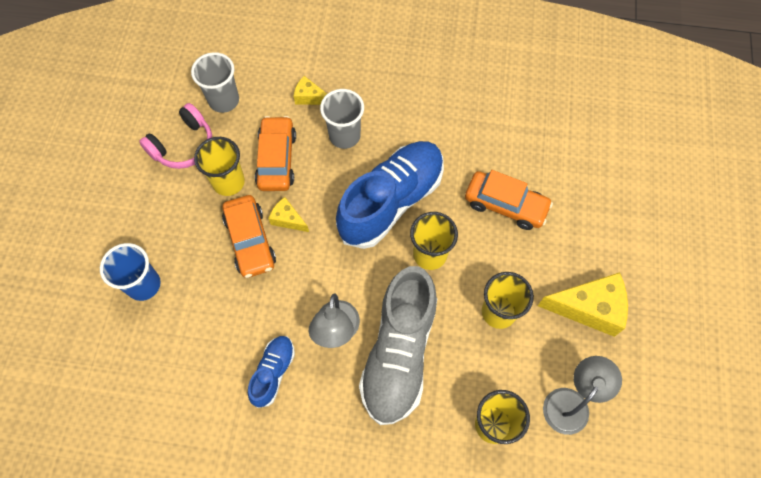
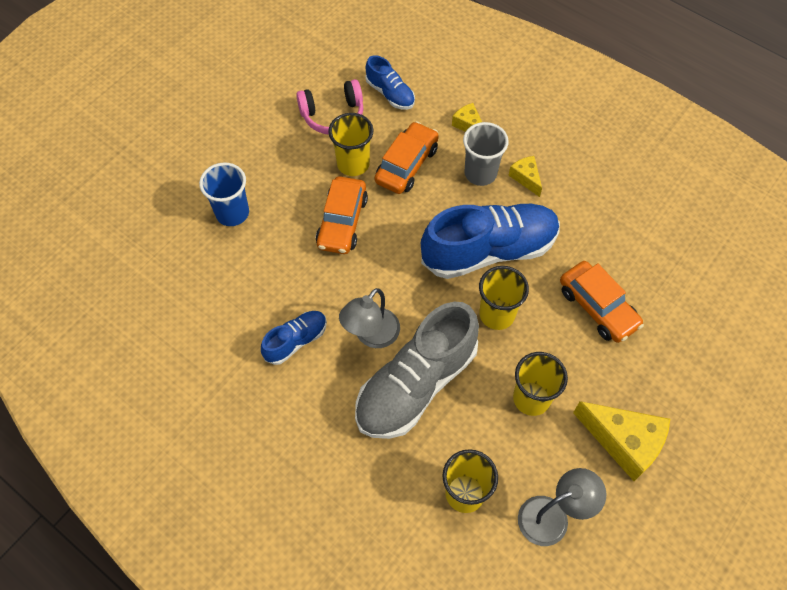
camera: 30 degrees right, 5 degrees down
(224, 100) = (390, 94): grey cup -> blue shoe
(288, 219) = (386, 220): yellow cheese -> yellow cheese (526, 178)

